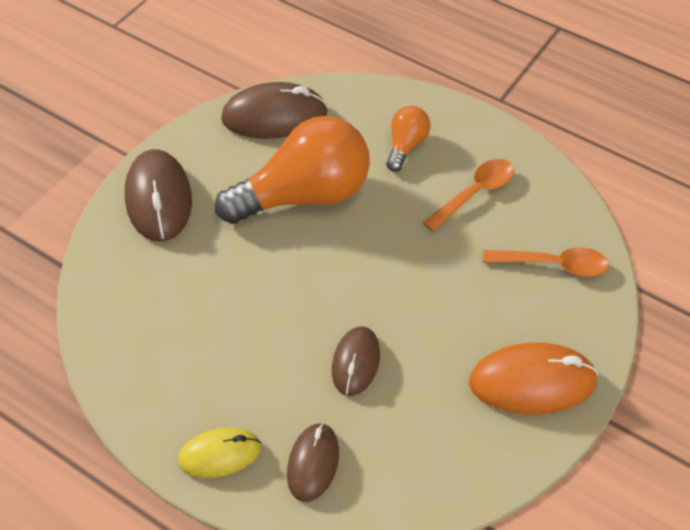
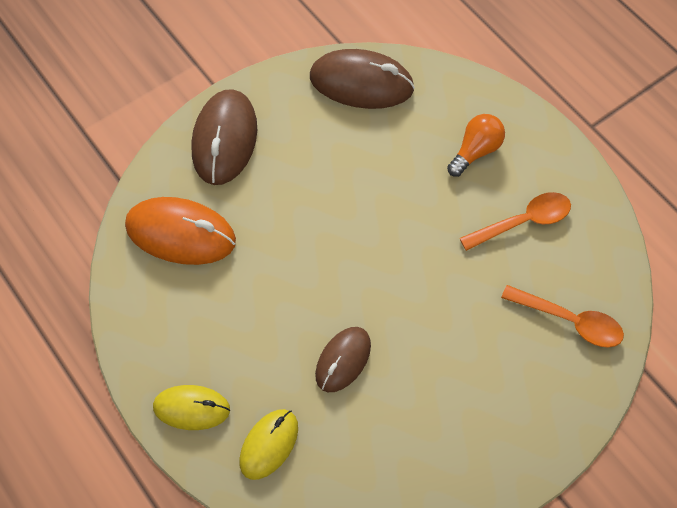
camera: 20 degrees right, 10 degrees up
(304, 195) = (358, 175): orange light bulb -> none
(313, 463) = (269, 444): brown mouse -> yellow mouse
(532, 382) = (499, 434): orange mouse -> orange mouse (181, 234)

